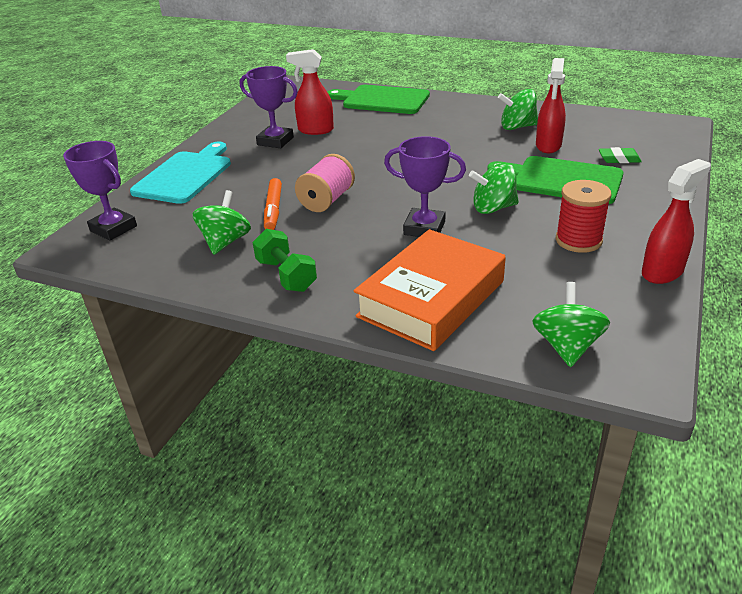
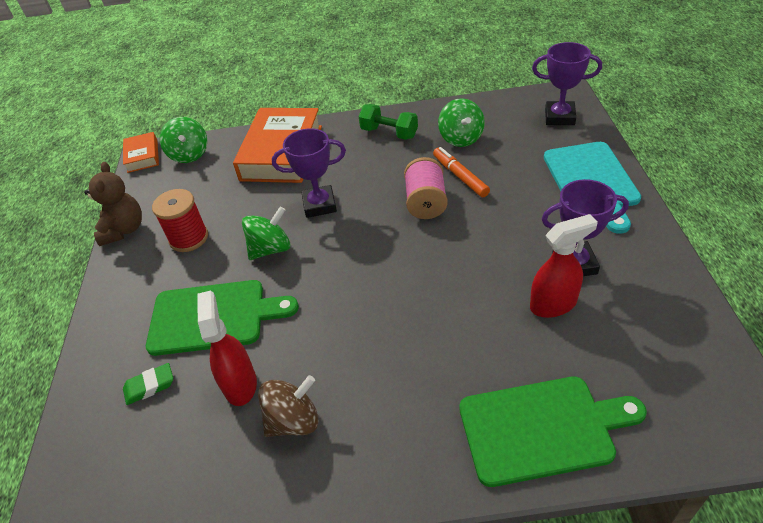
camera: 155 degrees right, 10 degrees up
(517, 127) = (293, 421): green spinning top -> brown spinning top
(649, 374) = (142, 156): none -> orange book
(662, 272) = (124, 230): red spray bottle -> brown teddy bear

